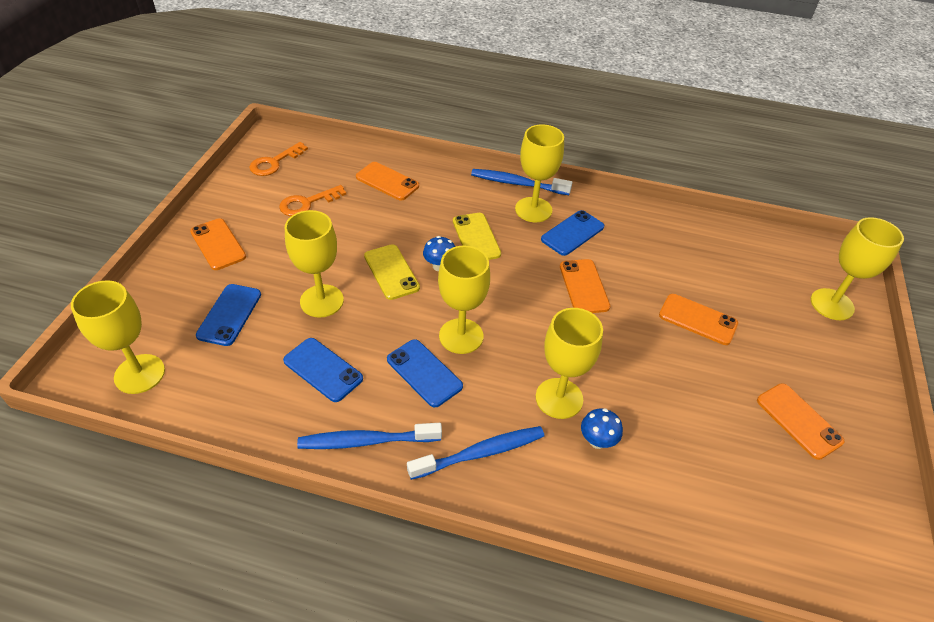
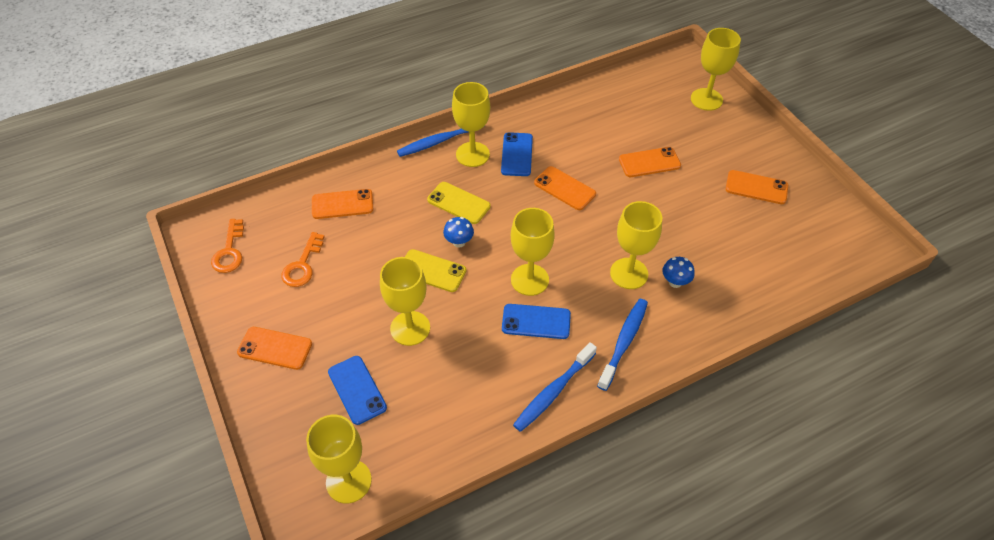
camera: 40 degrees left, 5 degrees up
(323, 370) = (471, 372): blue phone -> none

